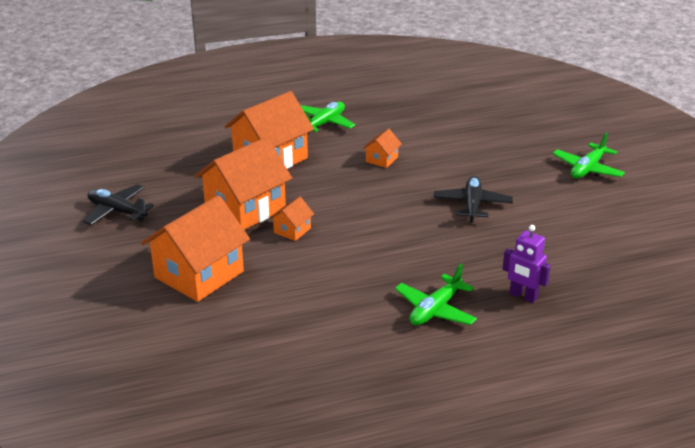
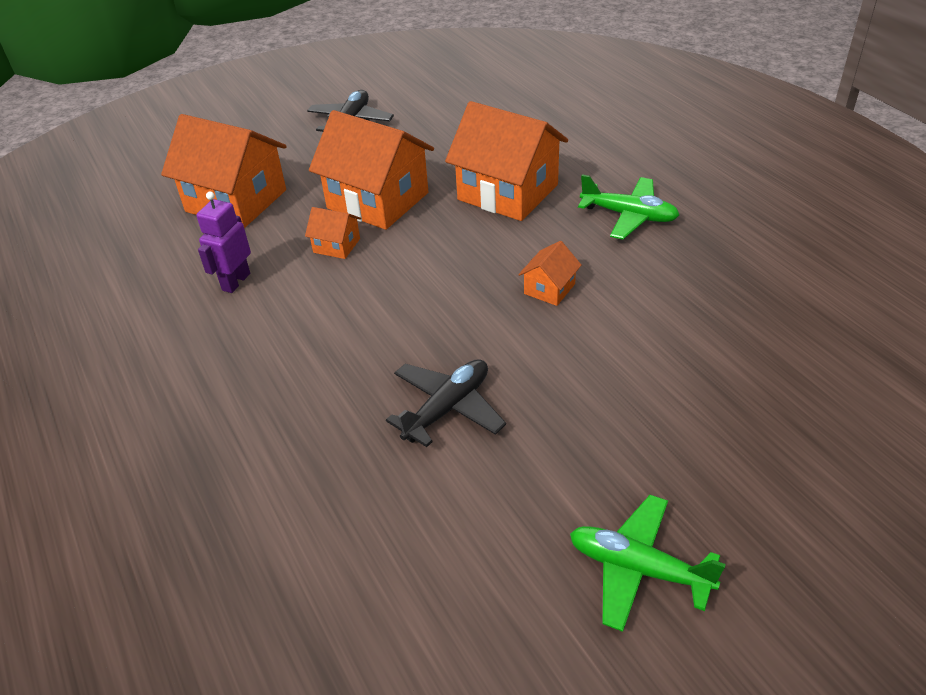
camera: 80 degrees right, 10 degrees up
(381, 159) = (549, 289): orange house -> orange house turned 75 degrees counterclockwise
(435, 310) = (164, 404): green plane -> none
(472, 205) = (447, 408): black plane -> black plane turned 45 degrees counterclockwise
(523, 296) = (196, 500): purple robot -> purple robot (236, 282)

